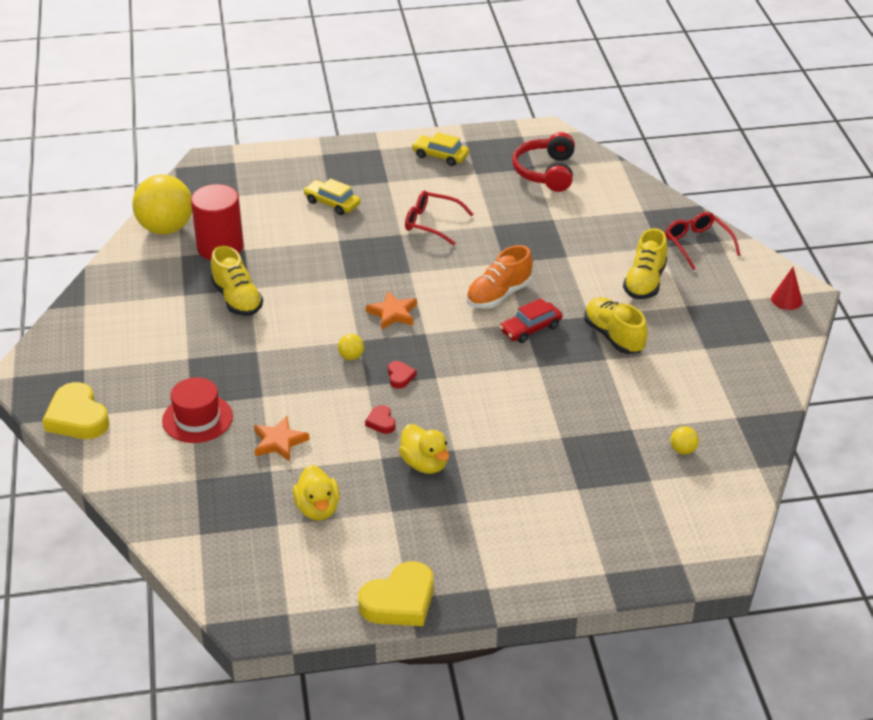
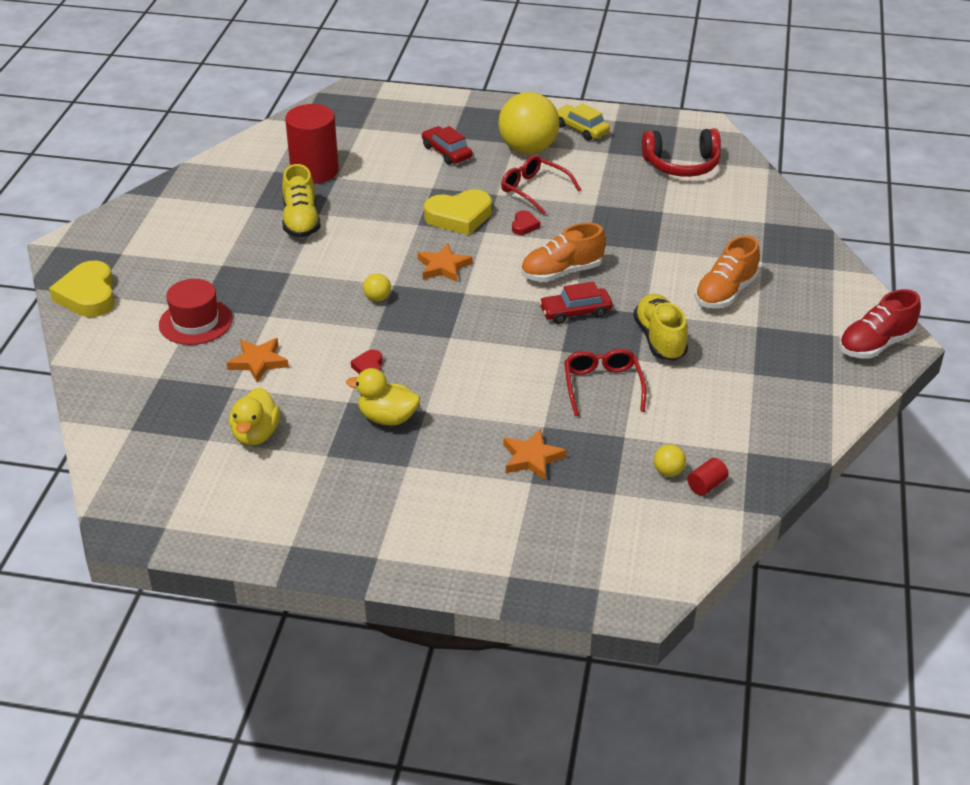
camera: 20 degrees right, 0 degrees up
(166, 228) = (275, 144): yellow ball -> yellow ball (528, 149)
(332, 203) = (446, 152): yellow car -> red car
(399, 601) = (280, 545): yellow heart -> yellow heart (459, 217)
(400, 377) = (414, 328): red heart -> red heart (524, 225)
(425, 464) = (387, 418): yellow duck -> yellow duck turned 120 degrees clockwise
(546, 172) = (682, 165): red headphones -> red headphones turned 120 degrees counterclockwise
(567, 467) = (532, 458): none -> orange star
(645, 282) = (725, 293): yellow shoe -> orange shoe
(697, 244) = (805, 267): red glasses -> red glasses (602, 386)
(719, 454) = (706, 485): none -> red cylinder
(786, 300) = (875, 345): red cone -> red shoe

